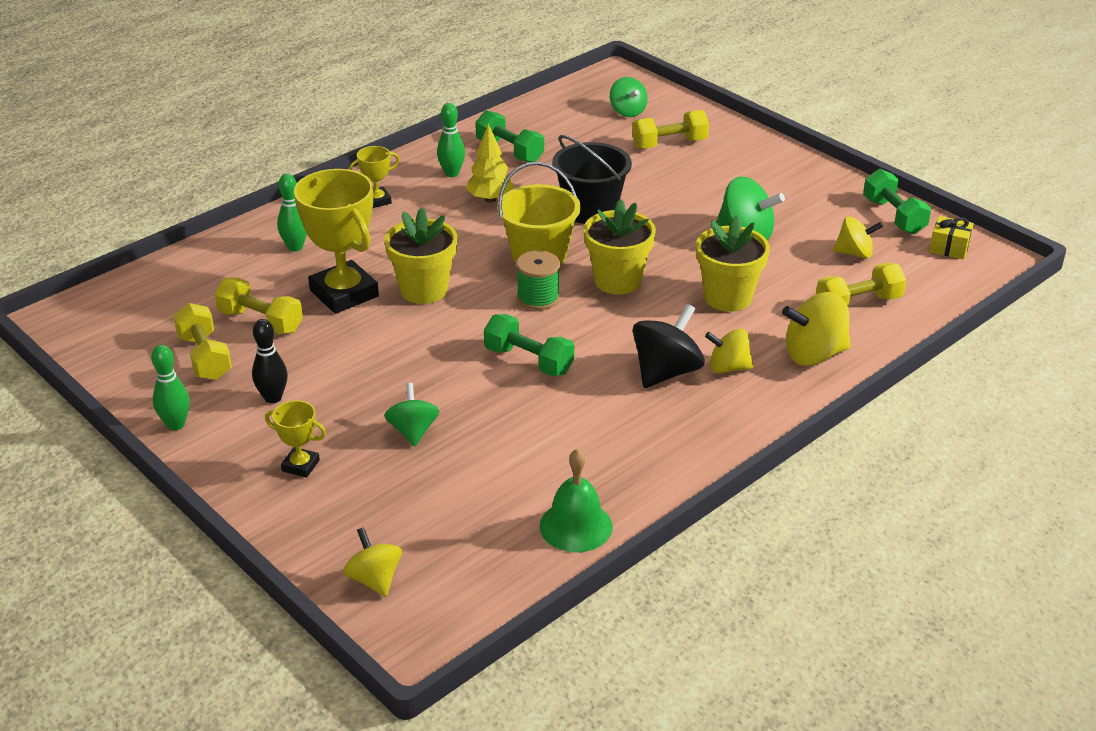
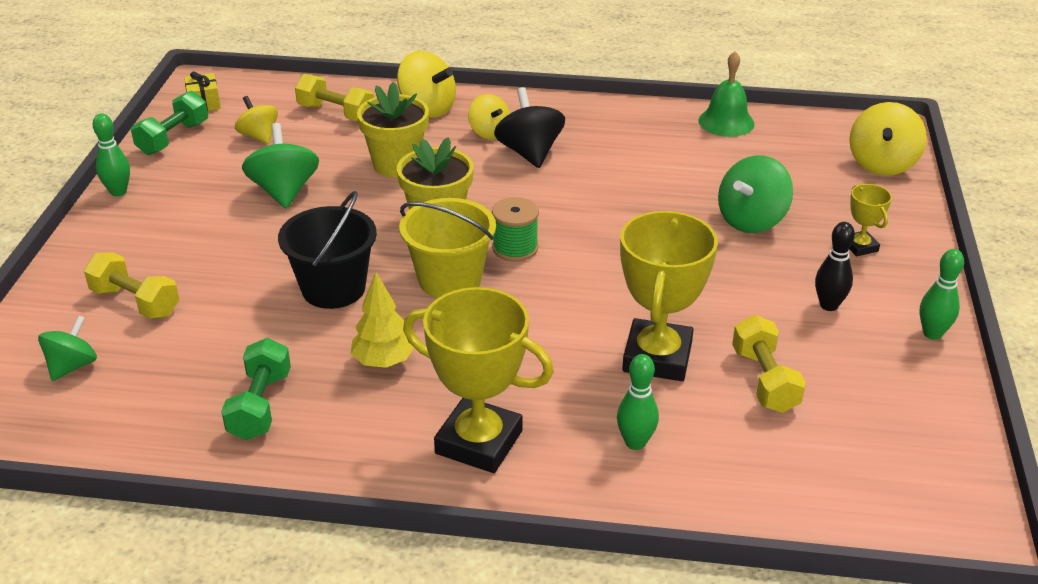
camera: 130 degrees left, 0 degrees up
(205, 357) = (852, 378): yellow dumbbell -> none
(374, 579) = (882, 164): yellow spinning top -> yellow spinning top, size x1.54
(377, 201) = (479, 442): yellow trophy -> yellow trophy, size x2.09
(413, 431) = (751, 220): green spinning top -> green spinning top, size x1.54
(424, 290) = (587, 314): yellow flower pot -> none
(452, 173) = (358, 421): green bowling pin -> green bowling pin (118, 192)
(528, 361) = (601, 212): green dumbbell -> none
(666, 372) = (529, 153): black spinning top -> black spinning top turned 75 degrees clockwise

